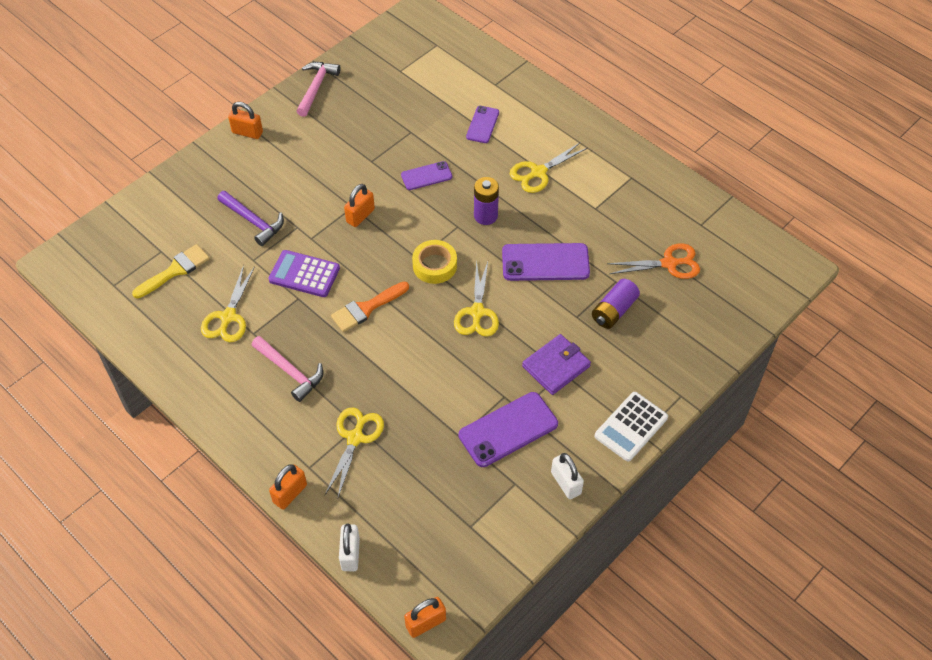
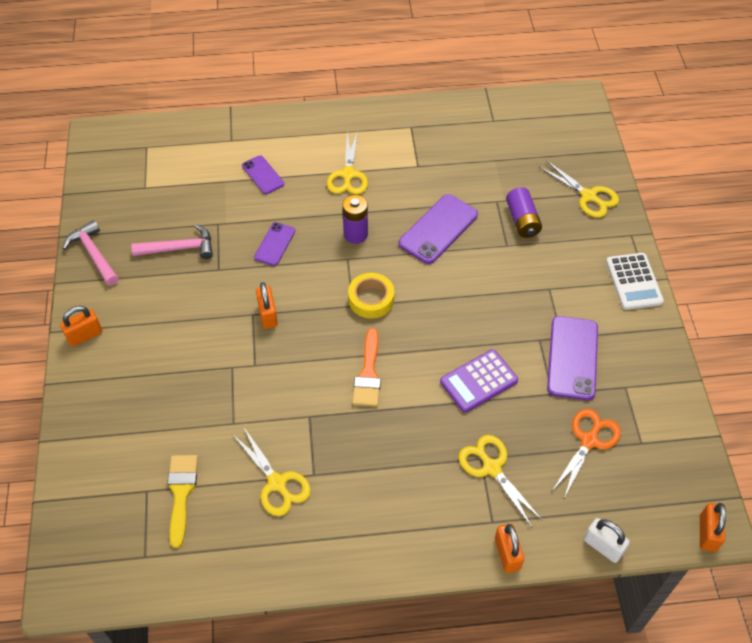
camera: 50 degrees left, 0 degrees up
(253, 221) = (190, 395): purple hammer -> none
(290, 371) = (381, 472): pink hammer -> pink hammer (179, 248)
(304, 274) = (288, 395): purple calculator -> purple calculator (478, 381)
(477, 312) = (444, 303): yellow scissors -> yellow scissors (588, 196)
(556, 366) = (541, 288): purple wallet -> none
(566, 483) = (651, 354): white padlock -> none
(669, 263) = (510, 161): orange scissors -> orange scissors (589, 441)

